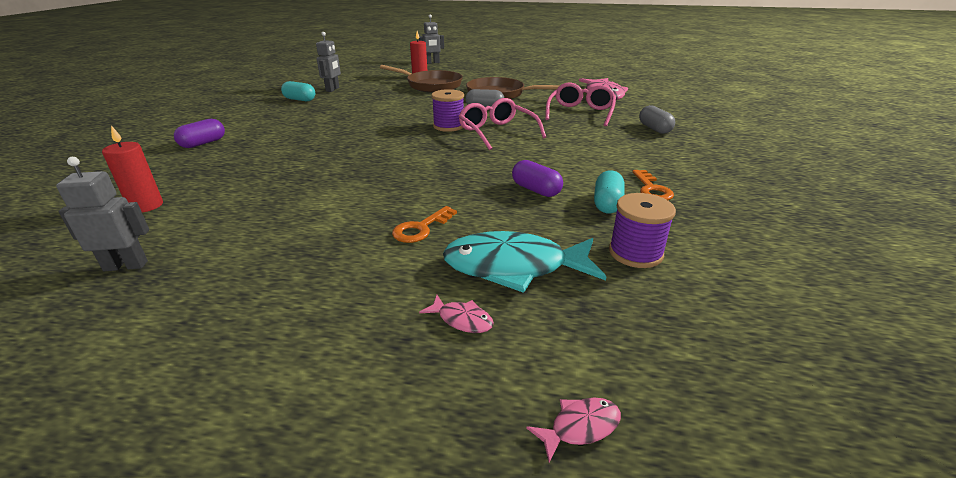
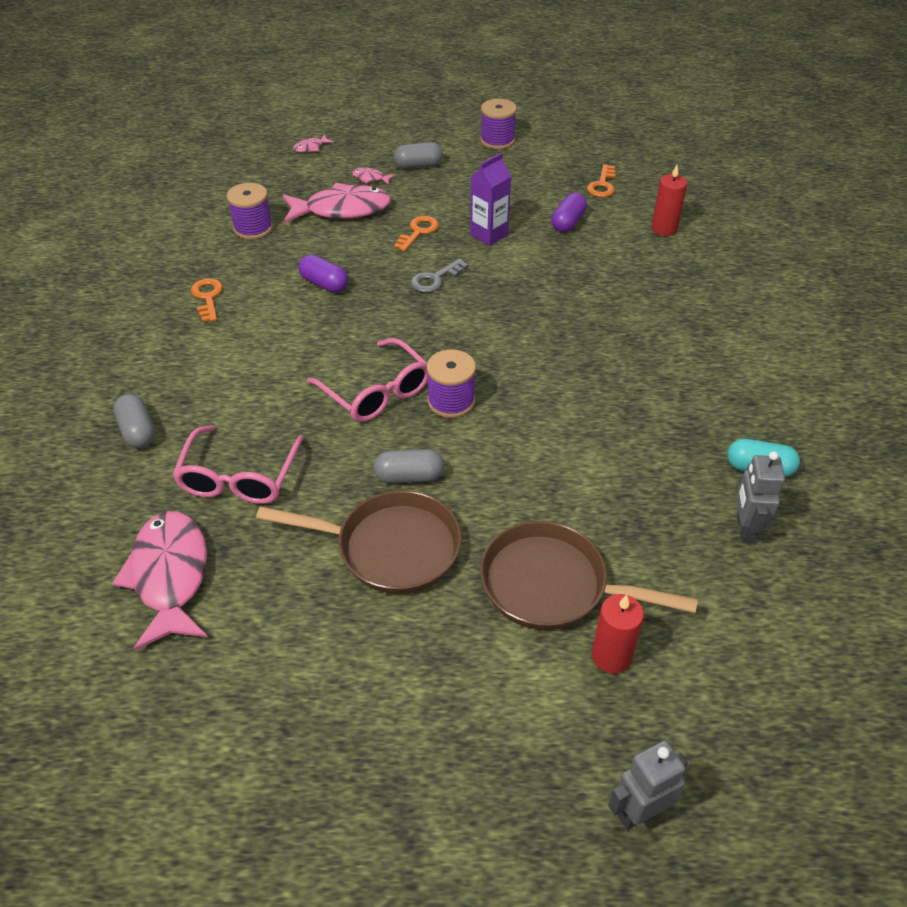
camera: 170 degrees right, 15 degrees up
(126, 265) = (602, 185): grey robot -> orange key
(167, 391) = (497, 140): none -> purple spool
(203, 143) = (742, 319): purple capsule -> purple capsule (568, 223)
(341, 217) = (489, 235): none -> purple carton
(367, 339) = (418, 165): none -> grey capsule
(425, 185) = (435, 279): none -> grey key
(514, 267) = (342, 210): turquoise fish -> pink fish
(607, 204) = (259, 273): turquoise capsule -> none

